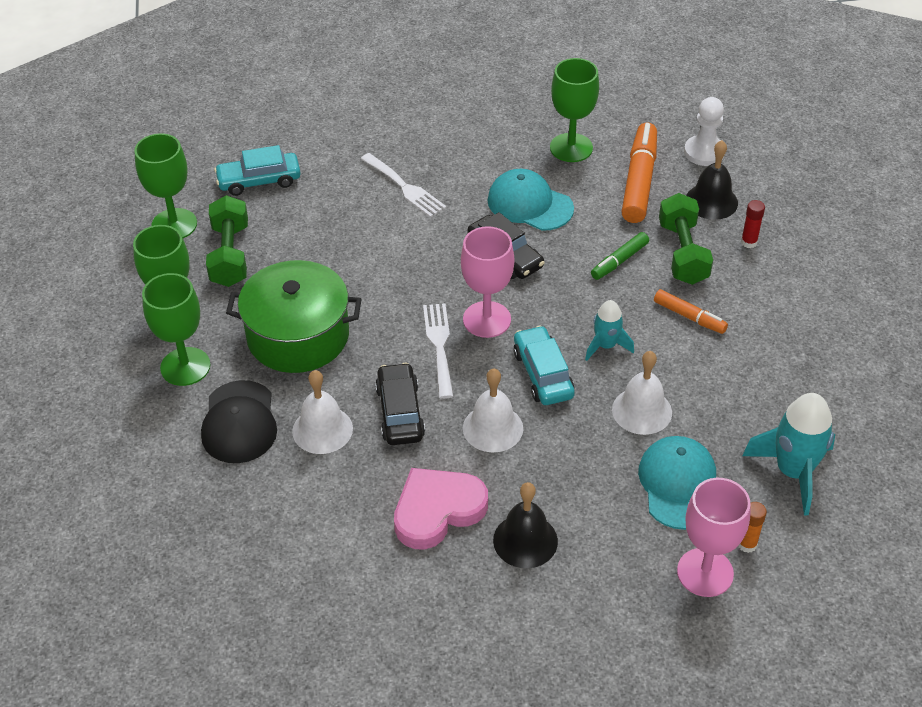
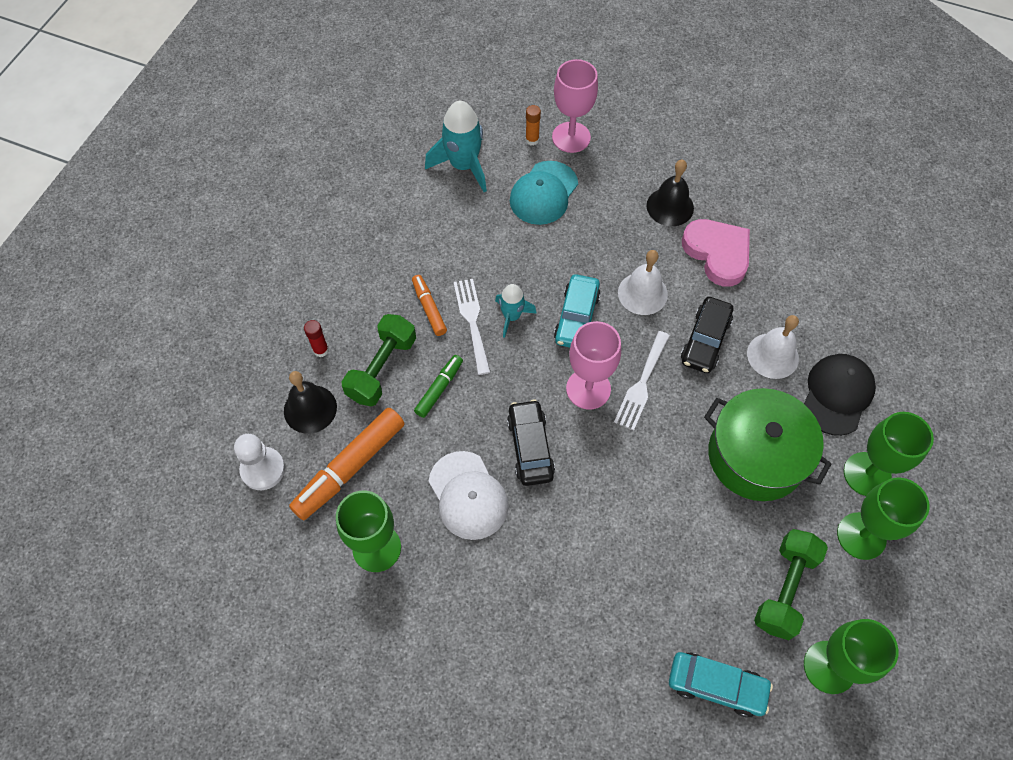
camera: 150 degrees left, 15 degrees up
(405, 187) = (571, 586): white fork -> white fork (472, 321)
(437, 510) = (717, 253): pink heart -> pink heart turned 120 degrees counterclockwise
(529, 204) = (468, 495): turquoise cap -> white cap
(619, 261) = (439, 389): green marker -> green marker turned 45 degrees counterclockwise
(642, 411) = (526, 253): white bell -> none

